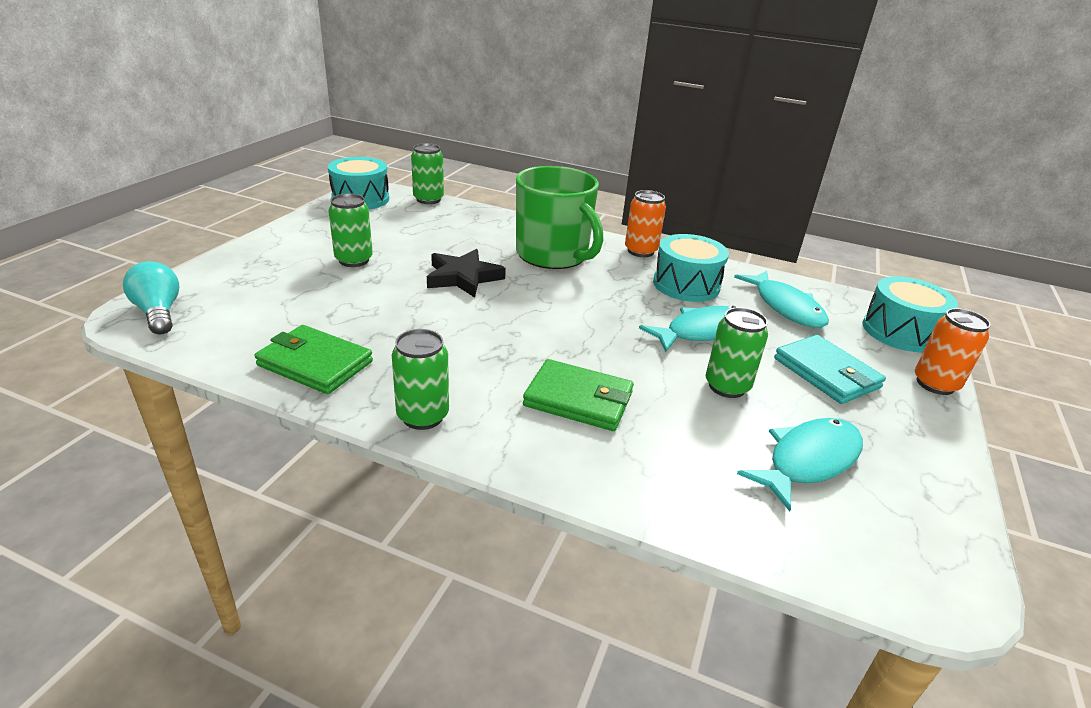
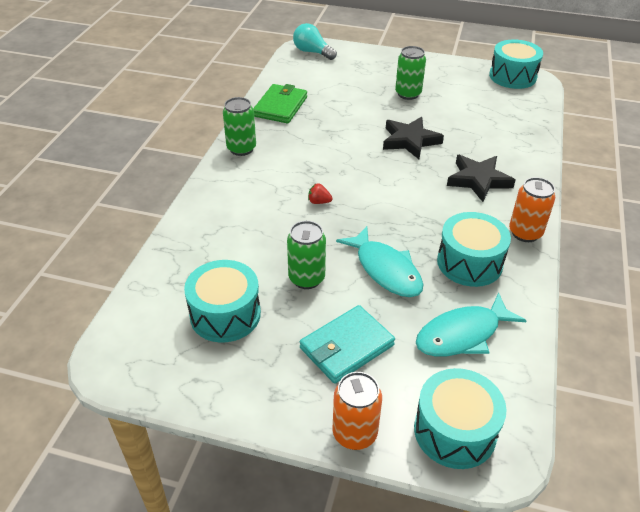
camera: 85 degrees right, 10 degrees up
(159, 312) = (312, 52): turquoise light bulb -> turquoise light bulb turned 105 degrees counterclockwise
(428, 199) = (540, 105): green can -> none
(553, 255) = (478, 180): green mug -> black star
(577, 359) = (319, 202): none -> red strawberry
(578, 399) = (271, 205): green wallet -> none
(808, 461) = (225, 314): turquoise fish -> turquoise drum

